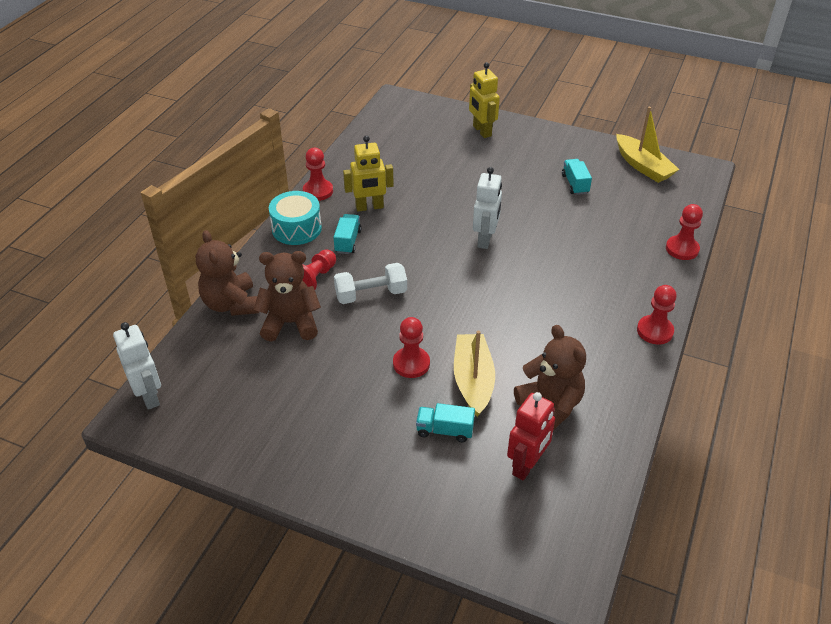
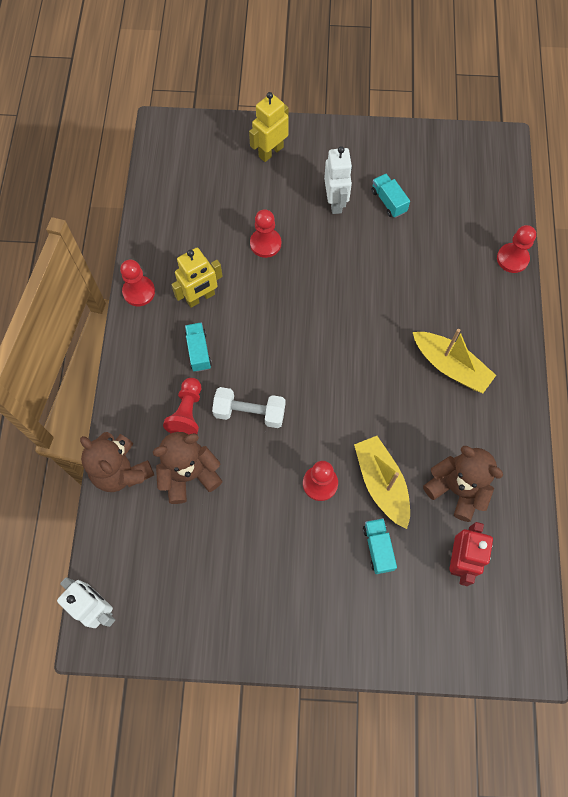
camera: 20 degrees left, 25 degrees up
(296, 228) = (140, 350): turquoise drum -> none
(371, 294) = (249, 412): white dumbbell -> white dumbbell turned 45 degrees clockwise
(445, 430) = (378, 548): turquoise truck -> turquoise truck turned 90 degrees clockwise
(481, 131) = (270, 152): yellow robot -> yellow robot turned 90 degrees clockwise
(485, 239) = (329, 305): white robot -> white robot (335, 202)
(643, 166) = (444, 156): yellow boat -> yellow boat (450, 366)
(655, 331) = (518, 370): red pawn -> red pawn (265, 244)

